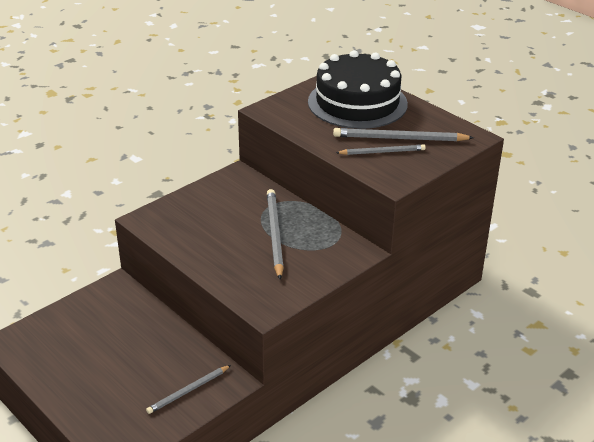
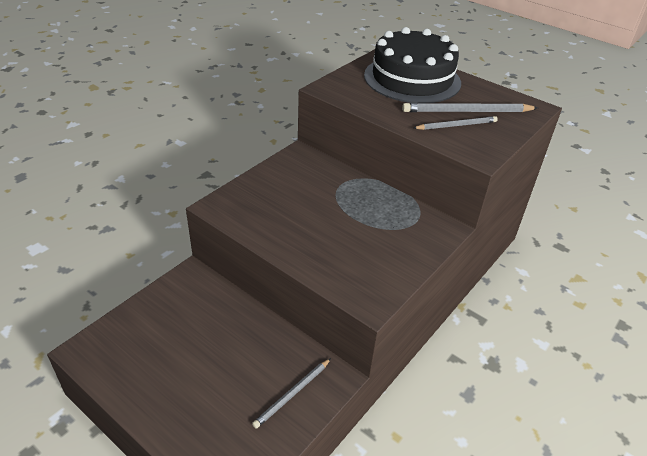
camera: 10 degrees left, 5 degrees up
(274, 234) = (355, 215): grey pencil -> none

